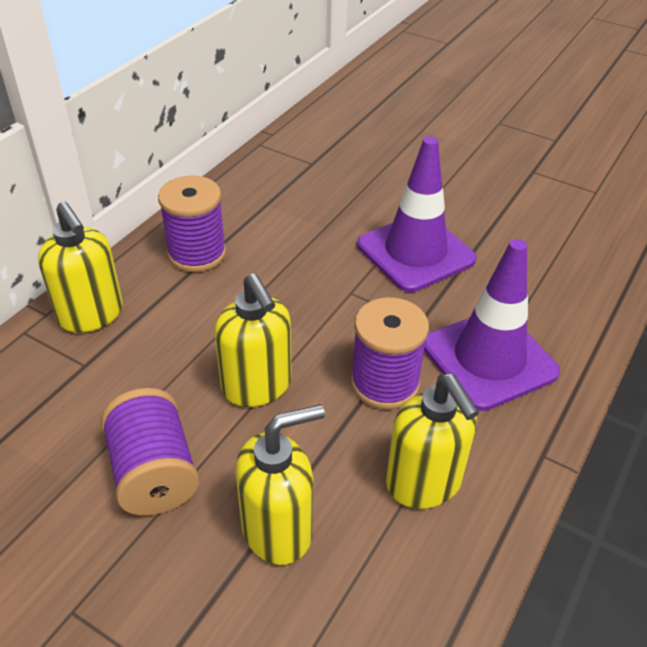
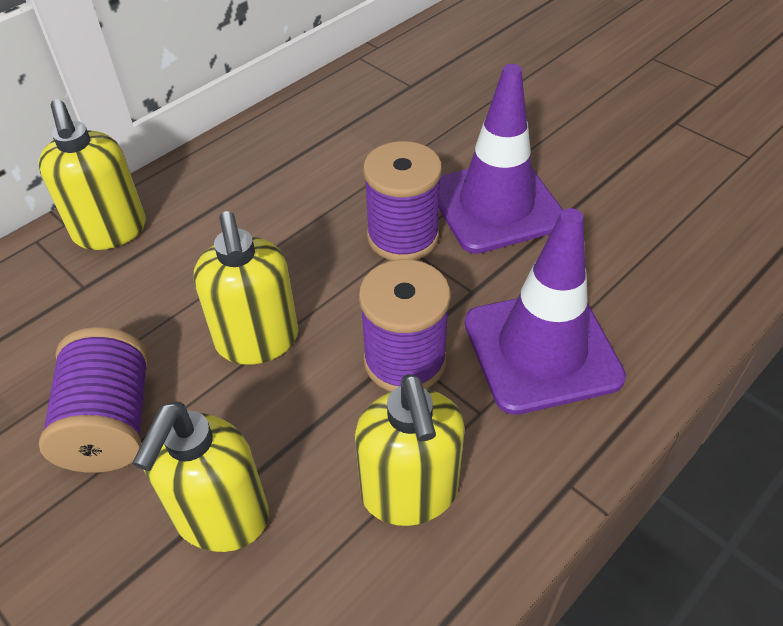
camera: 15 degrees right, 5 degrees up
(197, 253) = (246, 176): purple spool -> purple spool (403, 236)
(278, 529) = (221, 517): yellow soap dispenser -> yellow soap dispenser turned 120 degrees clockwise

